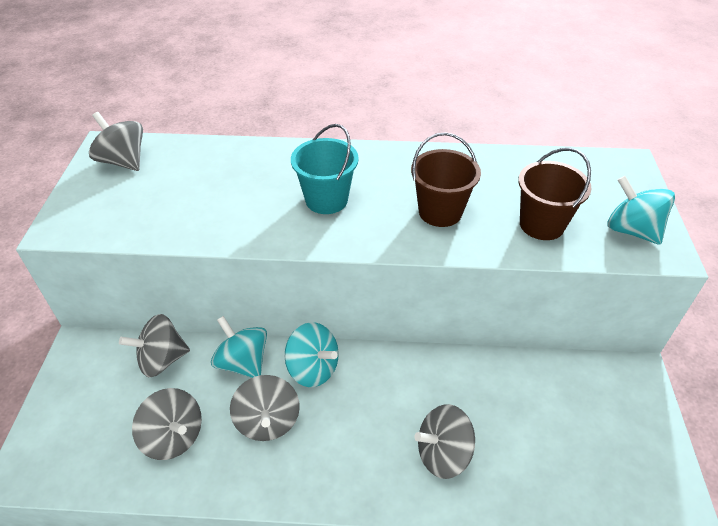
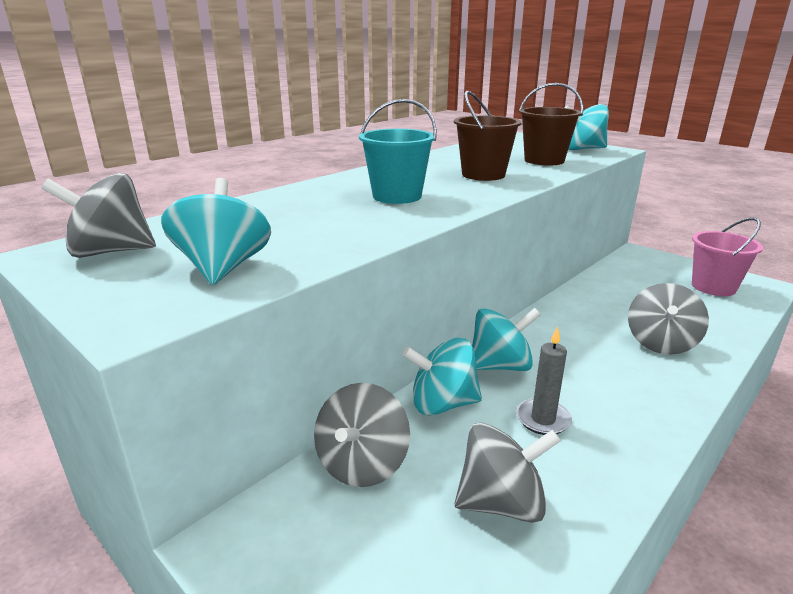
camera: 50 degrees left, 20 degrees down
(134, 211) = (223, 268): none -> turquoise spinning top
(268, 421) = (543, 419): grey spinning top -> grey candle
(617, 462) = (713, 287): none -> pink bucket

